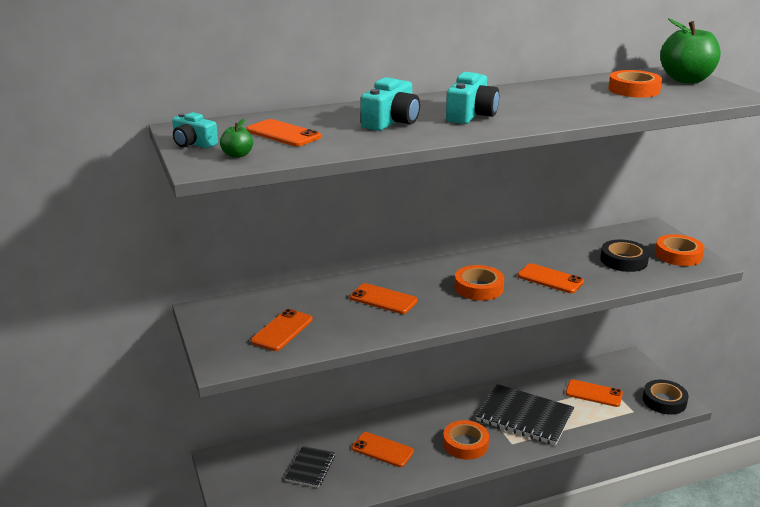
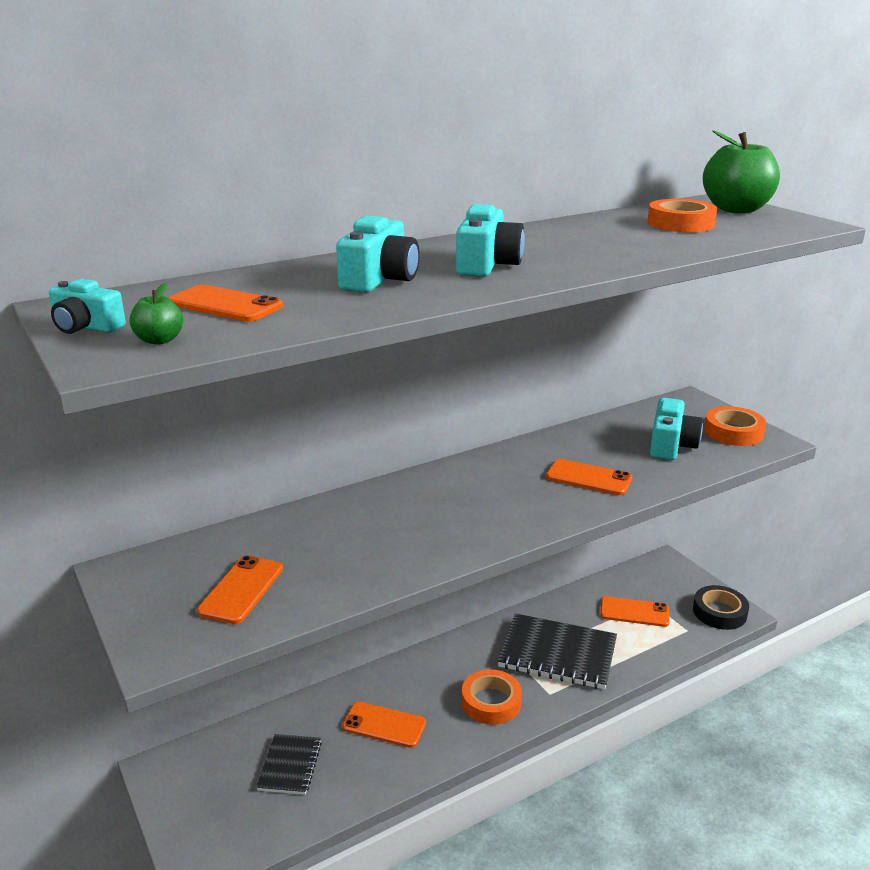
camera: 10 degrees left, 0 degrees up
(383, 299) = (376, 527): orange phone -> none
(478, 288) = (500, 499): orange tape -> none
(623, 260) = (671, 445): black tape -> turquoise camera

